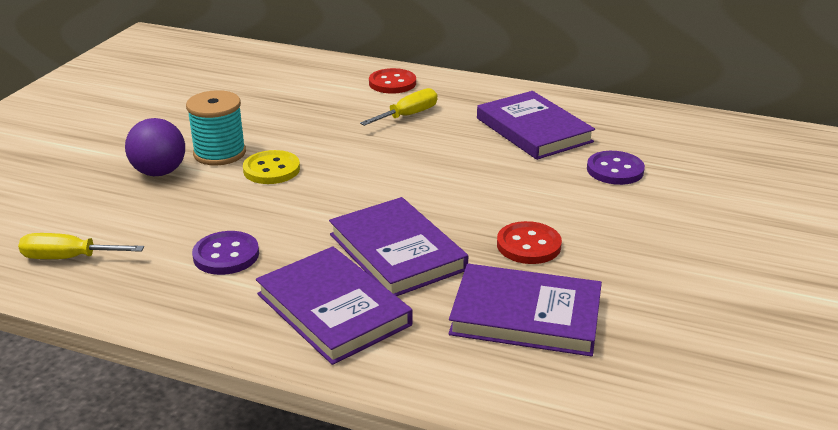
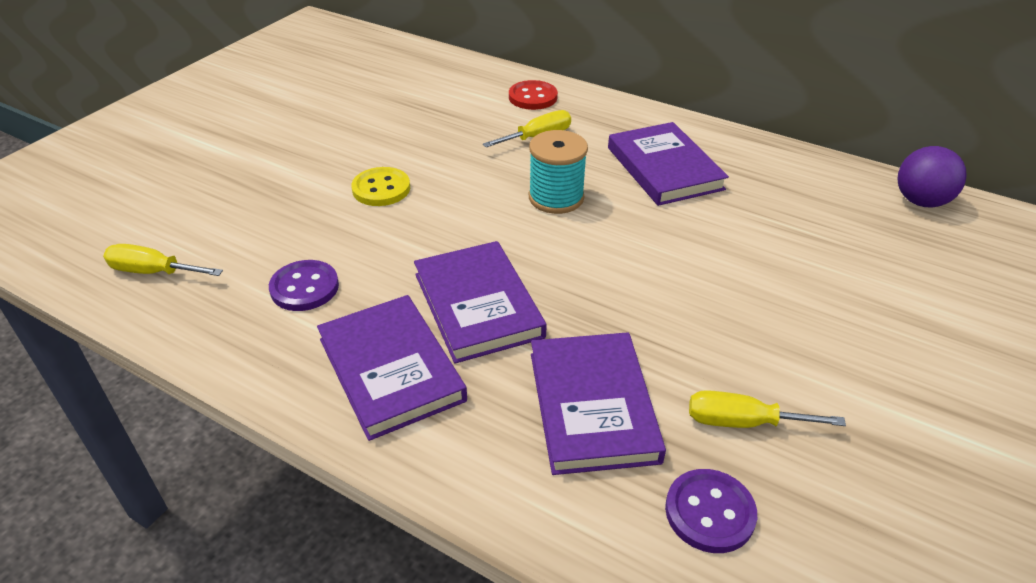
camera: 10 degrees right, 10 degrees up
(159, 172) = (272, 180): purple ball -> purple ball (920, 201)
(219, 153) = (336, 164): turquoise spool -> turquoise spool (556, 197)
(526, 315) = (592, 406): purple book -> purple book turned 60 degrees clockwise
(528, 245) = (620, 314): red button -> none
(615, 170) = (740, 228): purple button -> purple button (709, 512)
(658, 312) = (742, 422): none -> yellow screwdriver

